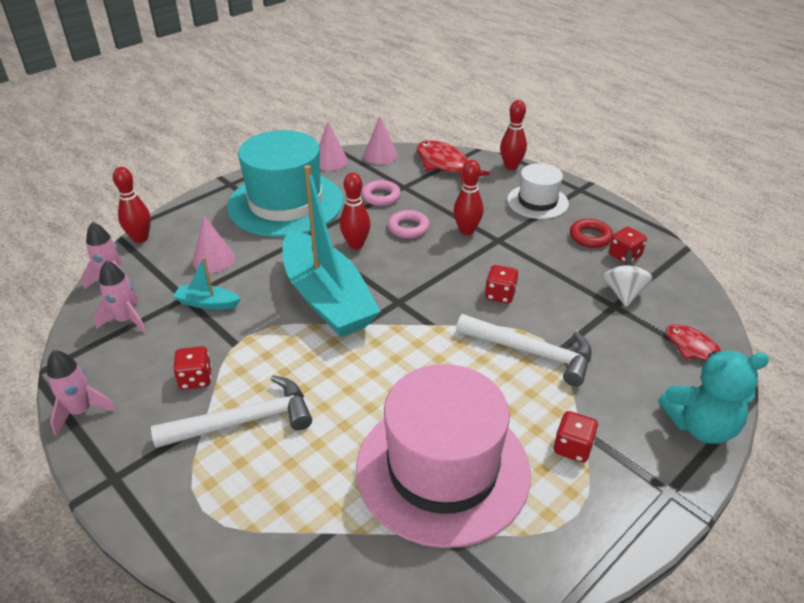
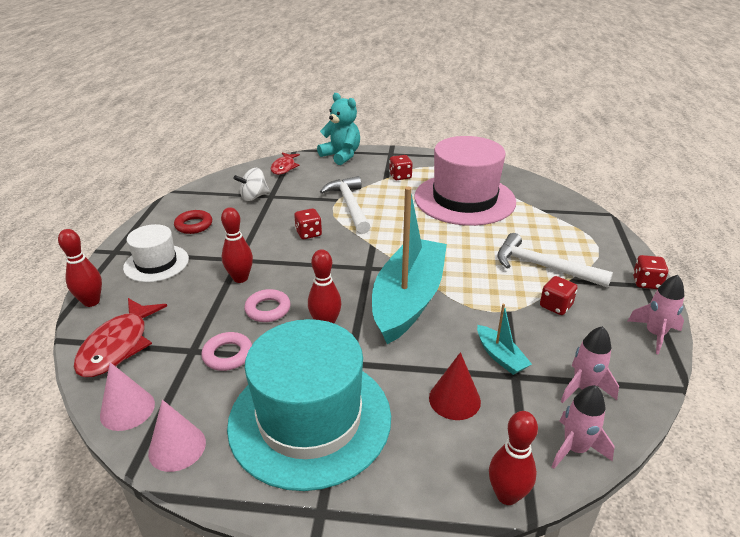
camera: 130 degrees left, 5 degrees down
(213, 259) = (454, 399): pink cone -> red cone
(624, 256) = (207, 207): red dice -> red dice (646, 282)

